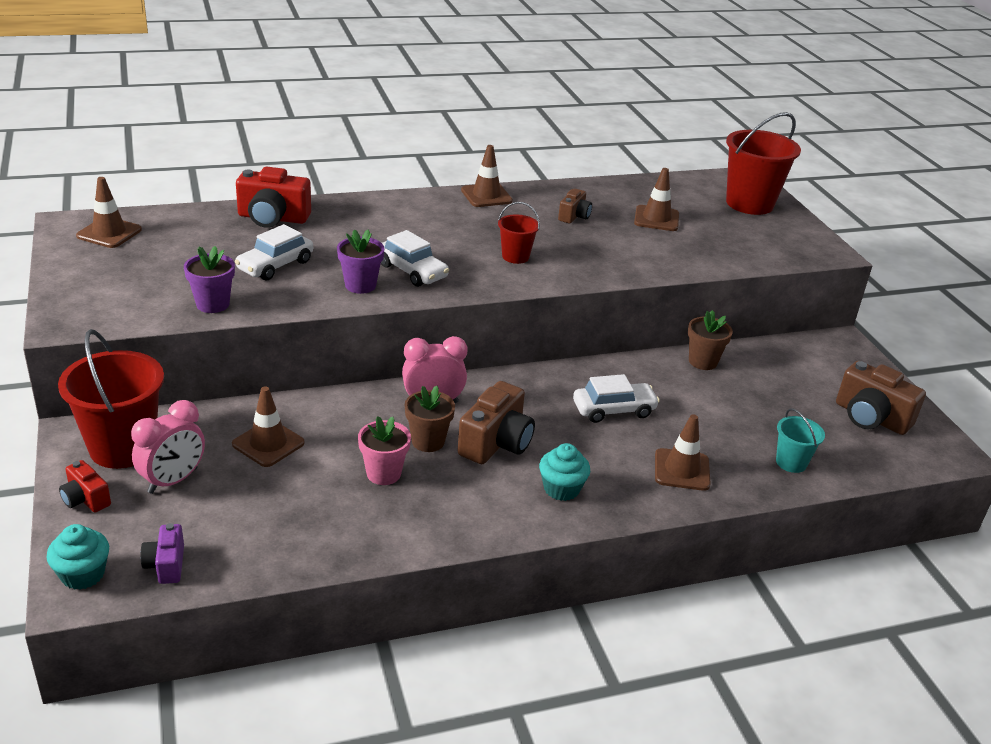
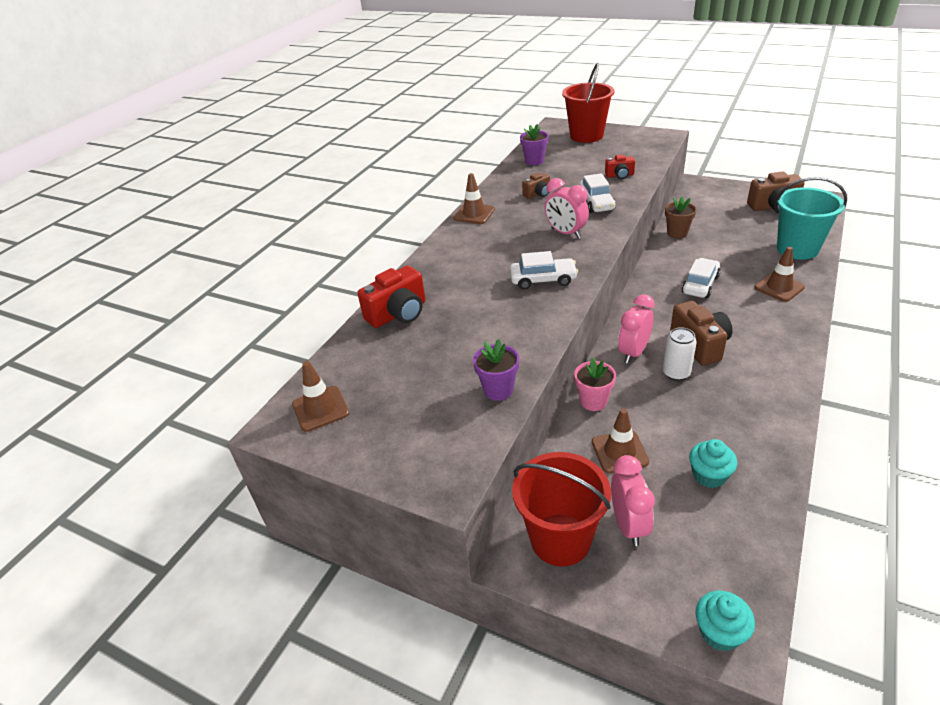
camera: 40 degrees left, 5 degrees up
(86, 499) = (616, 591): red camera -> red camera (619, 175)
(166, 565) = (737, 572): purple camera -> none
(275, 265) = (471, 337): white car -> white car (596, 203)
(360, 285) = (540, 309): purple flower pot -> purple flower pot (534, 161)
(383, 473) = (698, 408): pink flower pot -> pink flower pot (593, 401)
(428, 441) = (676, 373): brown flower pot -> white can
(515, 256) = (566, 233): red bucket -> pink clock
(561, 489) = (768, 339): turquoise cupcake -> turquoise cupcake (709, 475)
(574, 216) = (538, 194): brown camera -> brown camera turned 75 degrees clockwise
(656, 219) = (571, 169): brown traffic cone -> none
(791, 462) = (797, 249): turquoise bucket -> turquoise bucket, size x1.97

